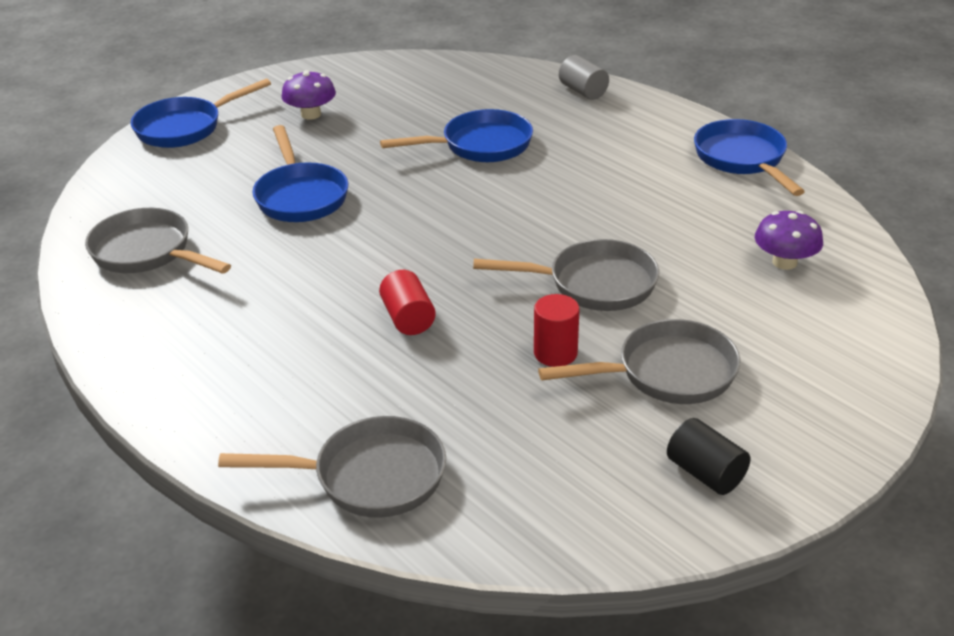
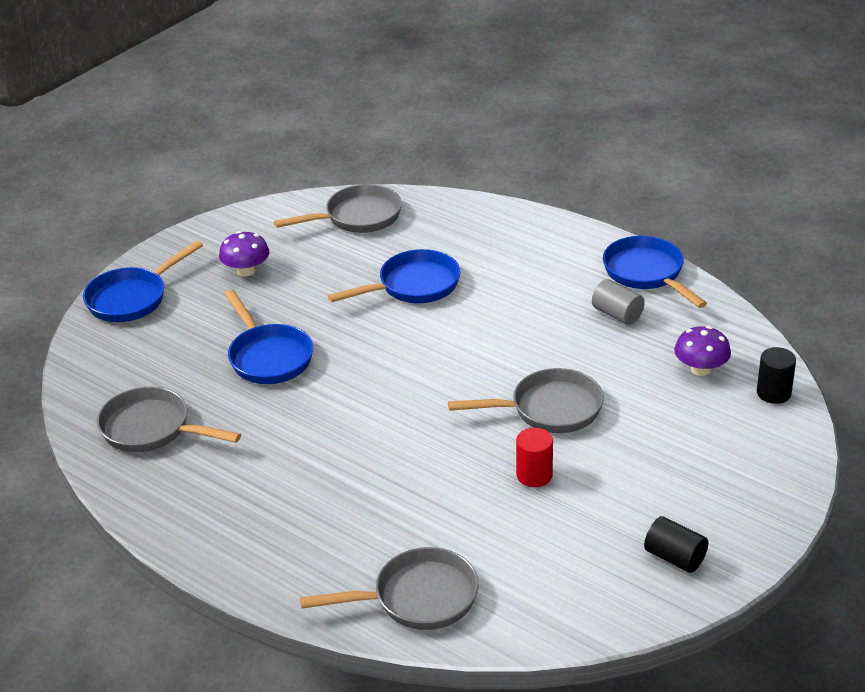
camera: 10 degrees left, 0 degrees up
(408, 318) = (403, 461): red cylinder -> none
(583, 91) = (490, 218): grey cylinder -> grey cylinder (617, 314)
(667, 373) = (627, 480): grey pan -> grey pan (357, 217)
(869, 298) = (773, 393): none -> black cylinder

